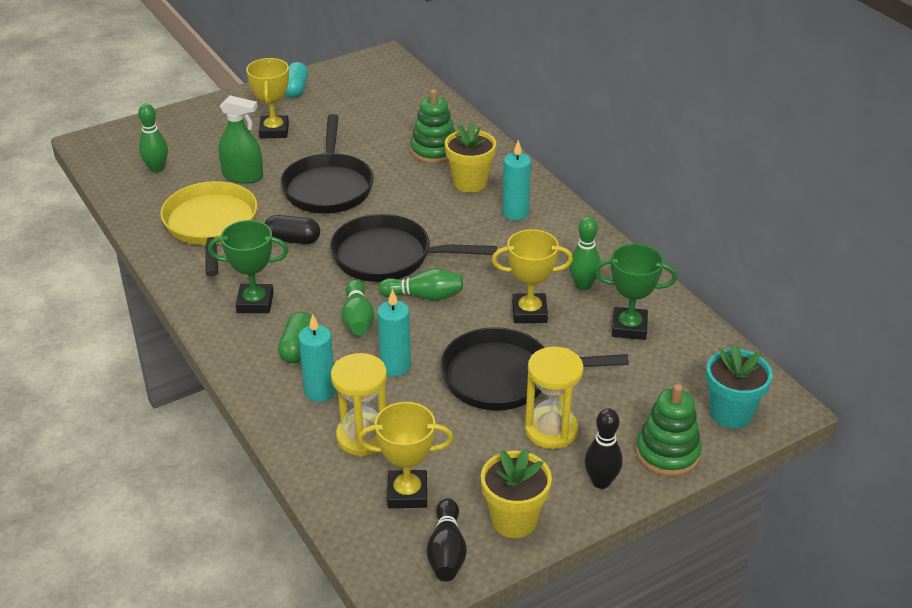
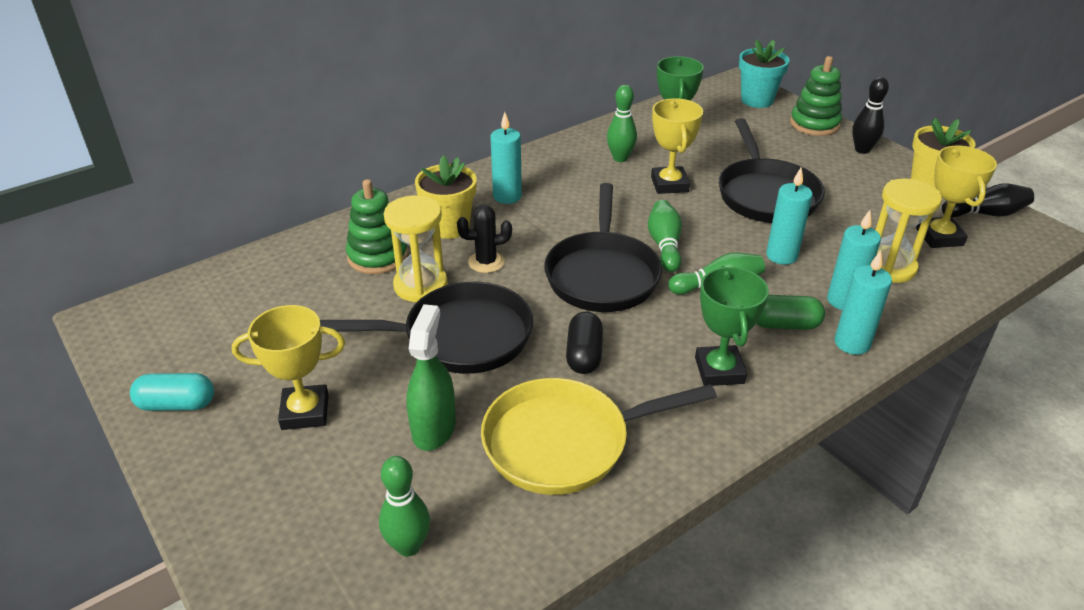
camera: 95 degrees left, 0 degrees up
(263, 382) = (852, 343): none -> turquoise candle
(417, 200) = (486, 262): none -> black cactus
(551, 430) = (819, 171): yellow hourglass -> yellow hourglass (420, 286)

